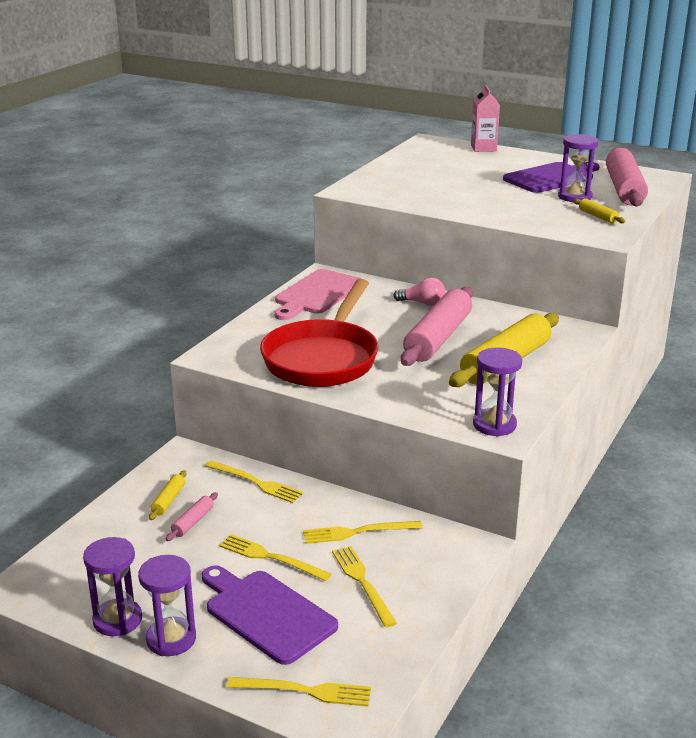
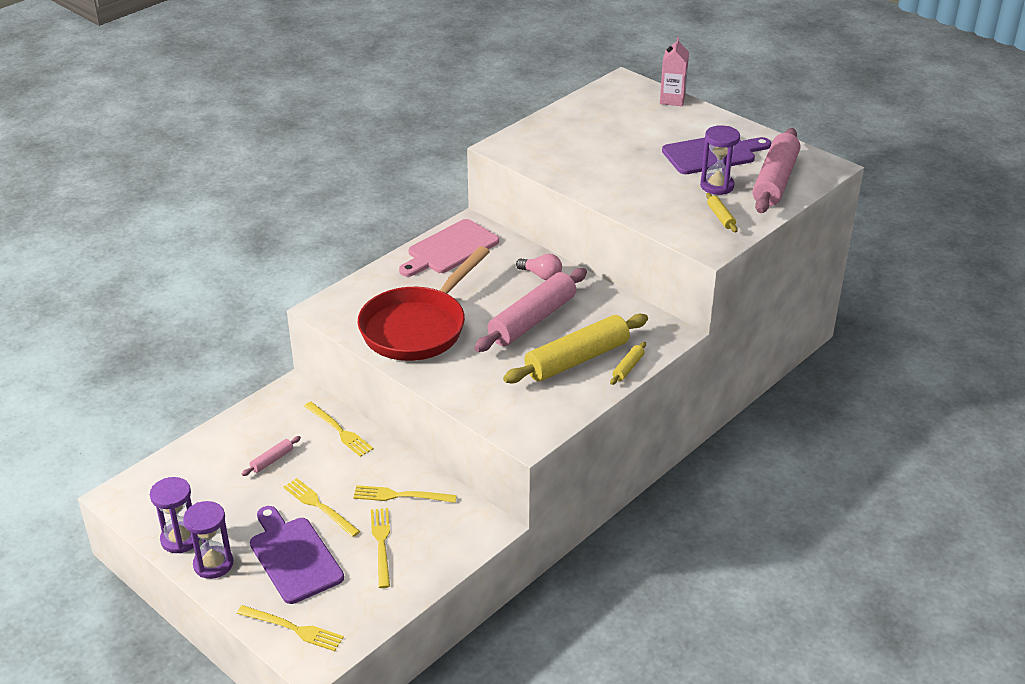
camera: 15 degrees right, 10 degrees up
(168, 500) = (261, 435): yellow rolling pin -> yellow rolling pin (628, 367)
(494, 425) = (526, 427): purple hourglass -> none

